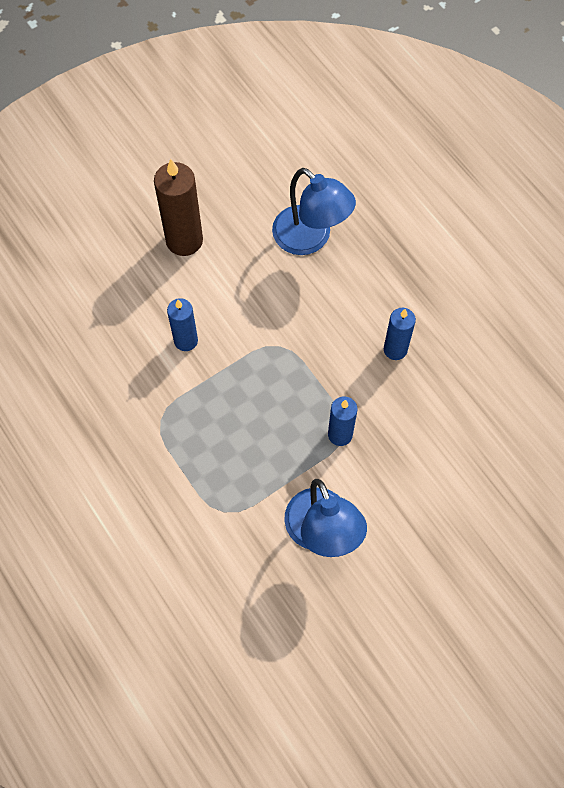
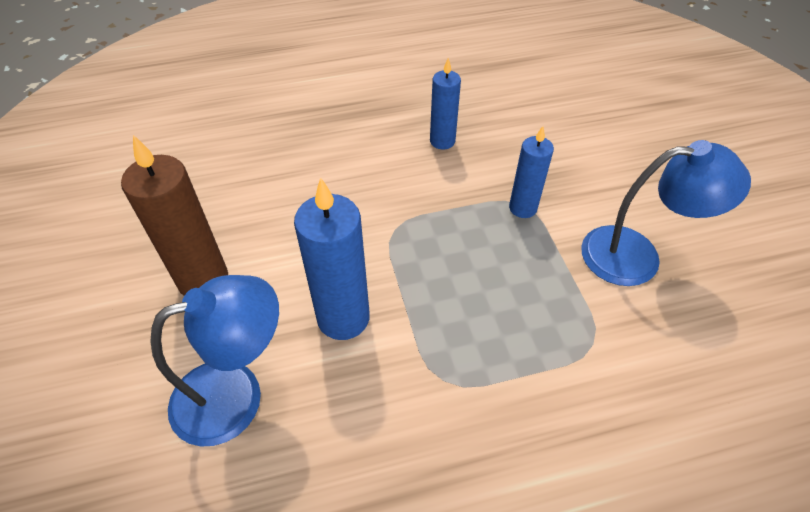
camera: 70 degrees left, 15 degrees down
(186, 341) = (343, 318): blue candle -> blue candle, size x1.62
(310, 239) = (280, 167): blue lamp -> blue lamp (236, 394)

